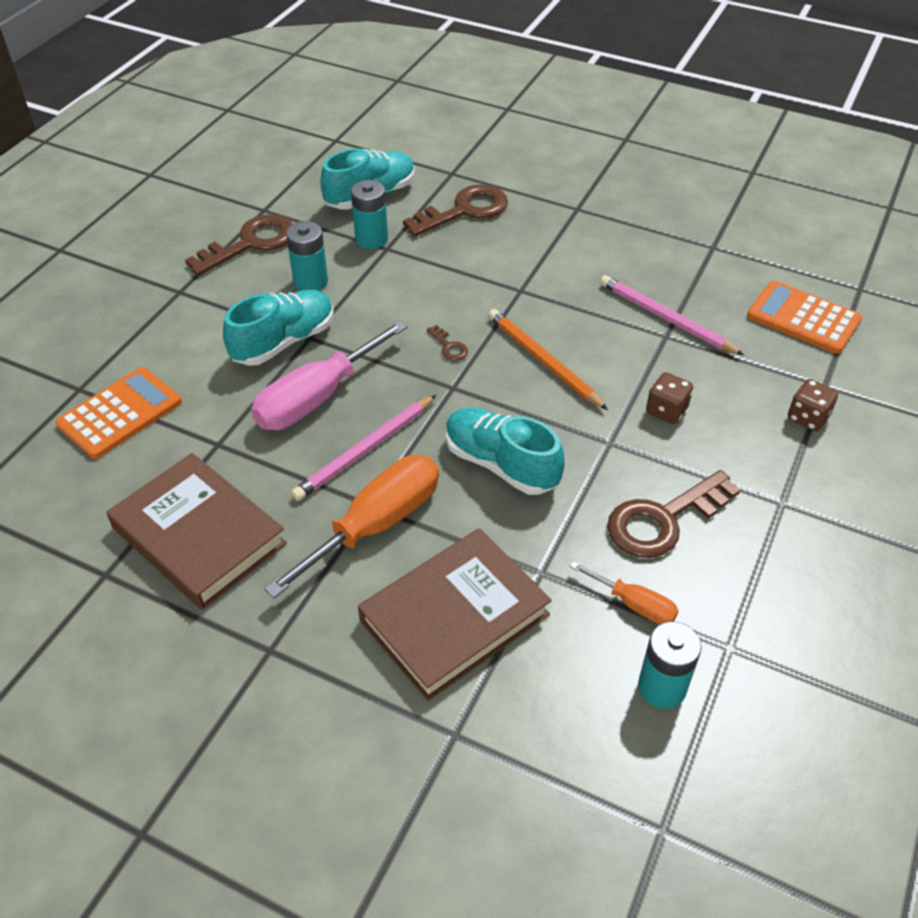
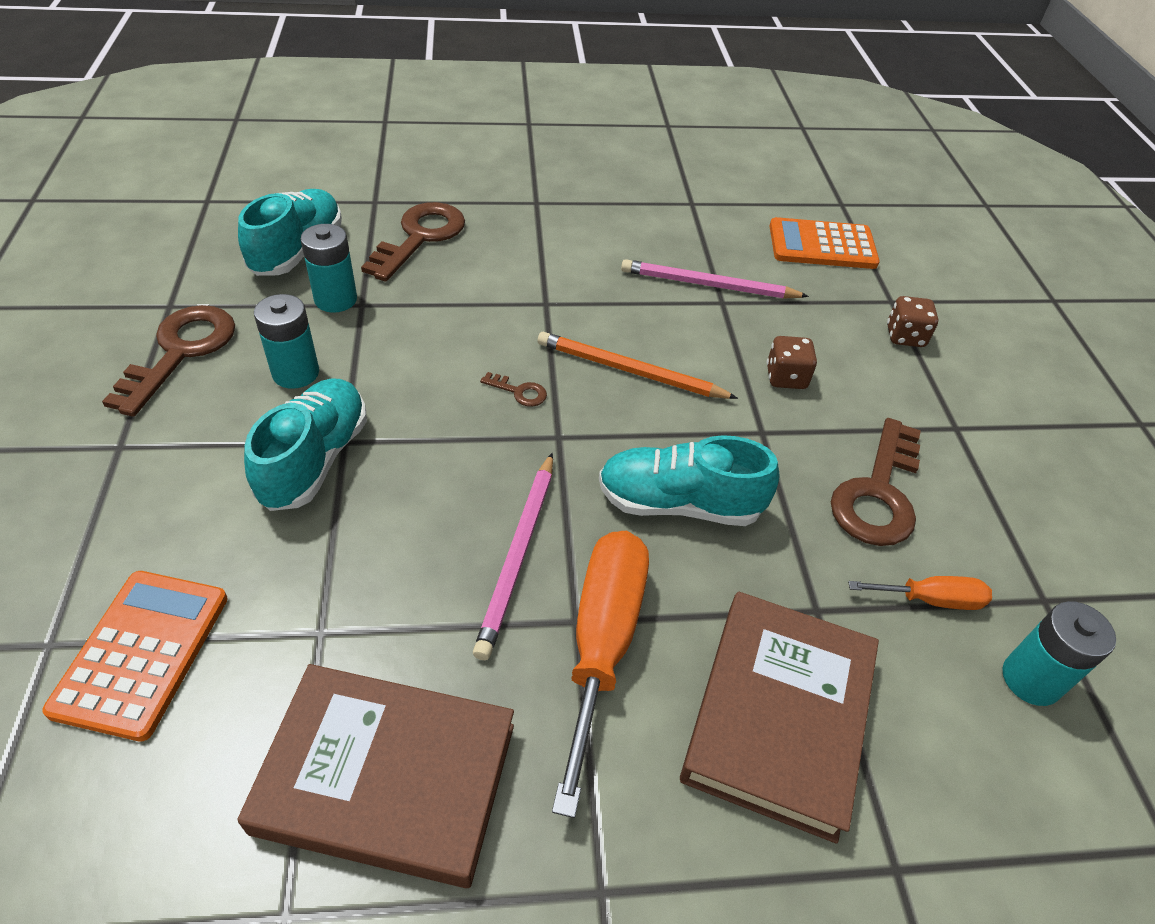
camera: 35 degrees left, 0 degrees up
(317, 398) = (410, 514): pink screwdriver -> none

